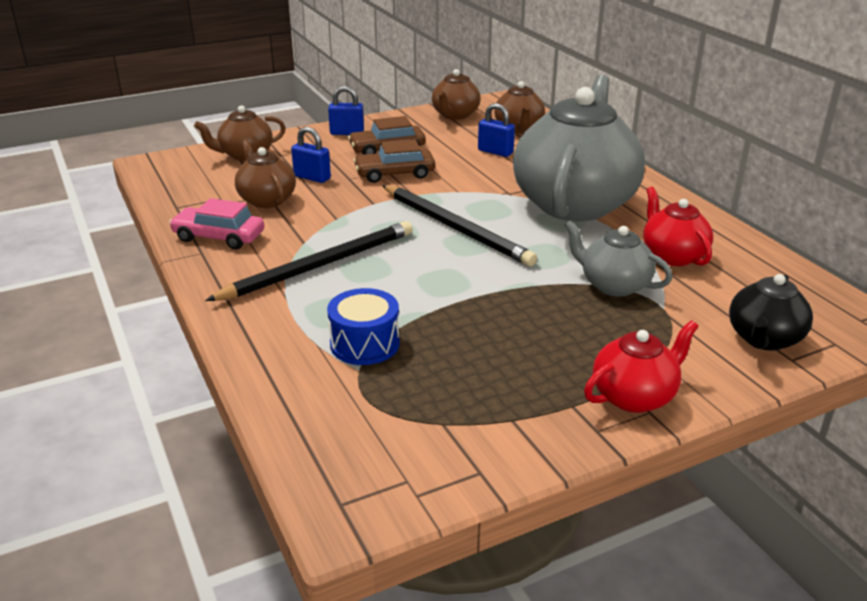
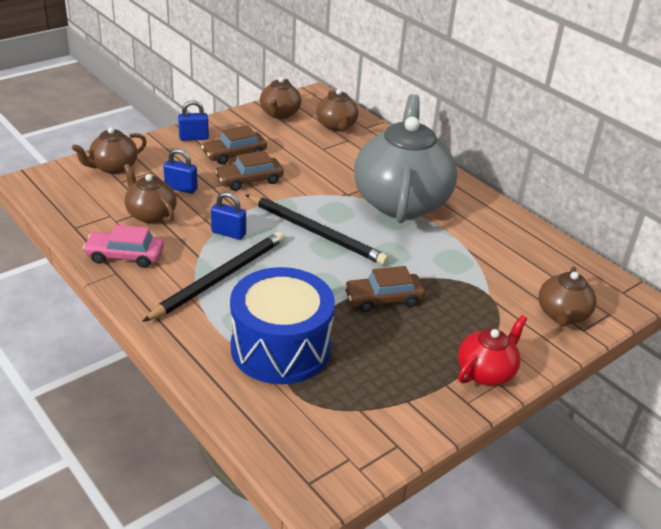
camera: 15 degrees left, 5 degrees up
(365, 344) = (280, 348): blue drum -> blue drum, size x1.87
(495, 152) = (324, 152): blue padlock -> blue padlock (228, 233)
(517, 302) = (383, 299): none -> brown car
(613, 285) = (449, 277): grey teapot -> none
(672, 255) = (485, 246): red teapot -> none
(764, 339) = (562, 315): black teapot -> brown teapot

